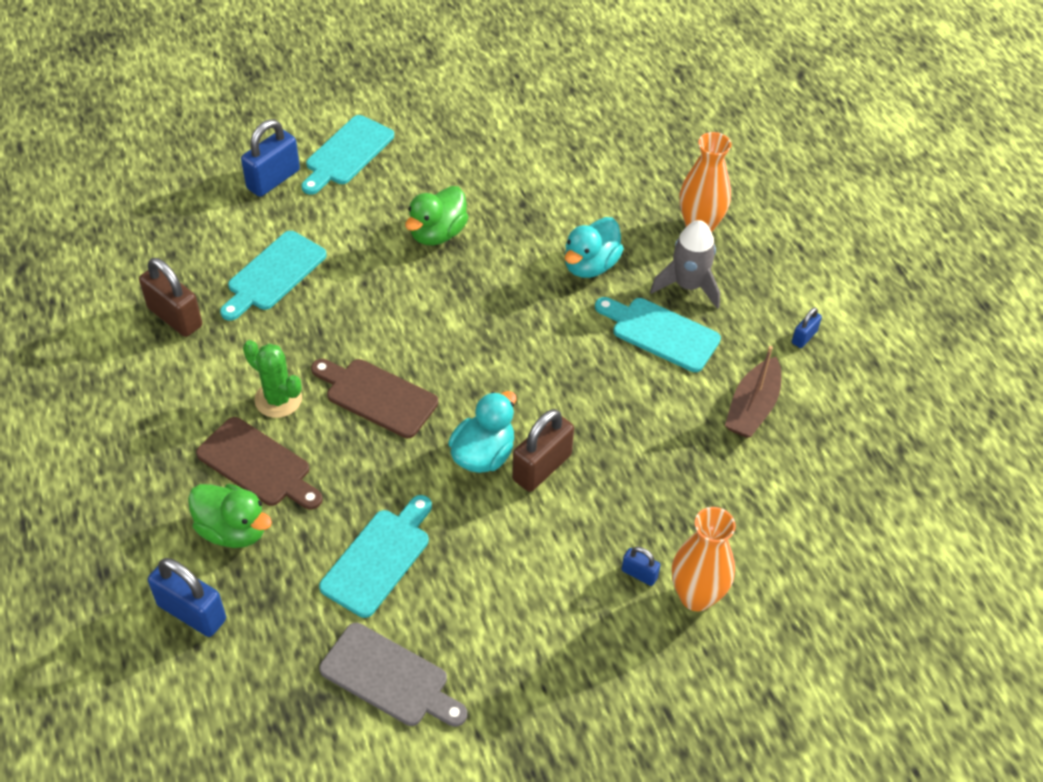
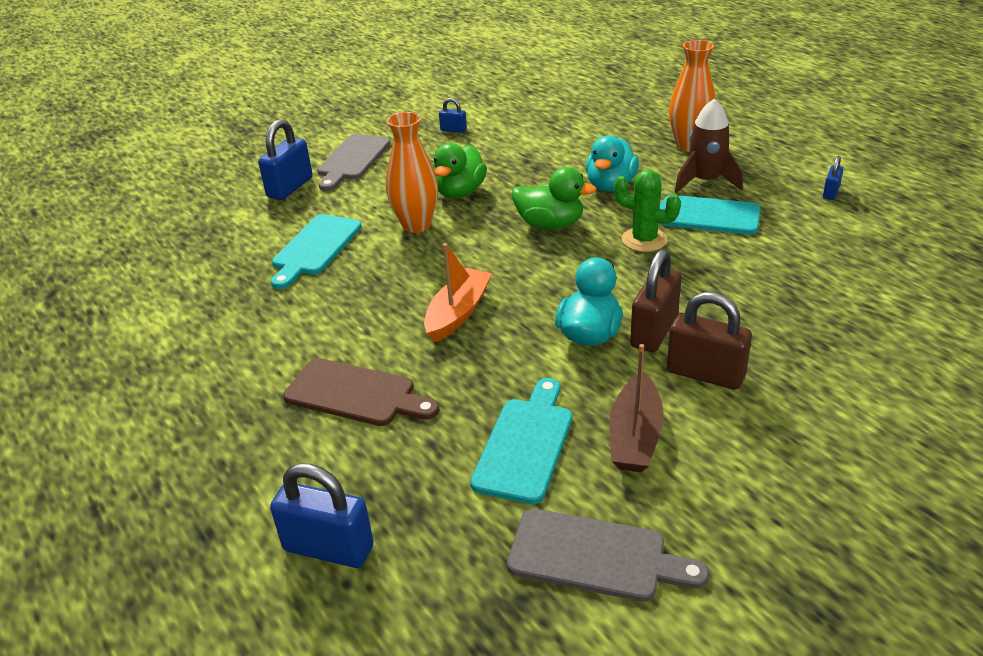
camera: 10 degrees left, 15 degrees down
(175, 317) = (225, 297): brown padlock -> brown padlock (705, 374)
(233, 530) = (349, 457): green duck -> green duck (550, 224)
(278, 399) = (356, 337): green cactus -> green cactus (644, 240)
(347, 153) = (352, 160): turquoise cutting board -> grey cutting board
(377, 396) = (458, 313): brown cutting board -> orange boat
(639, 574) = (808, 393): blue padlock -> blue padlock (453, 130)
(688, 286) = (705, 181): grey rocket -> brown rocket
(696, 596) = (879, 398): orange vase -> orange vase (416, 225)
(752, 407) = (822, 247): brown boat -> brown boat (635, 436)

